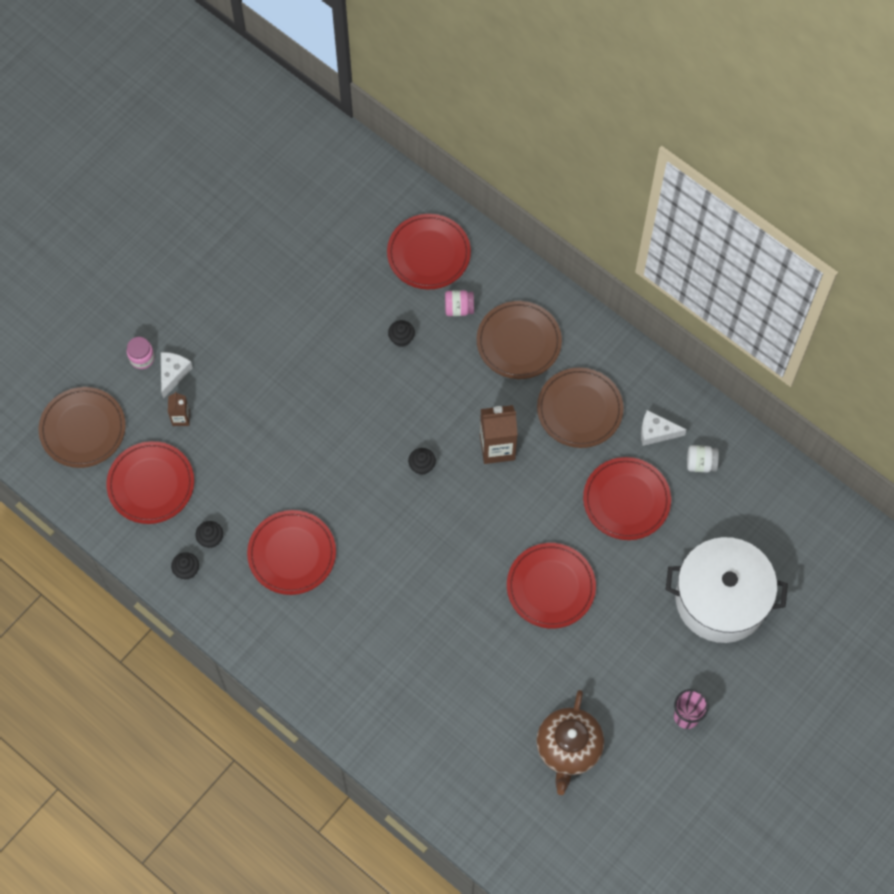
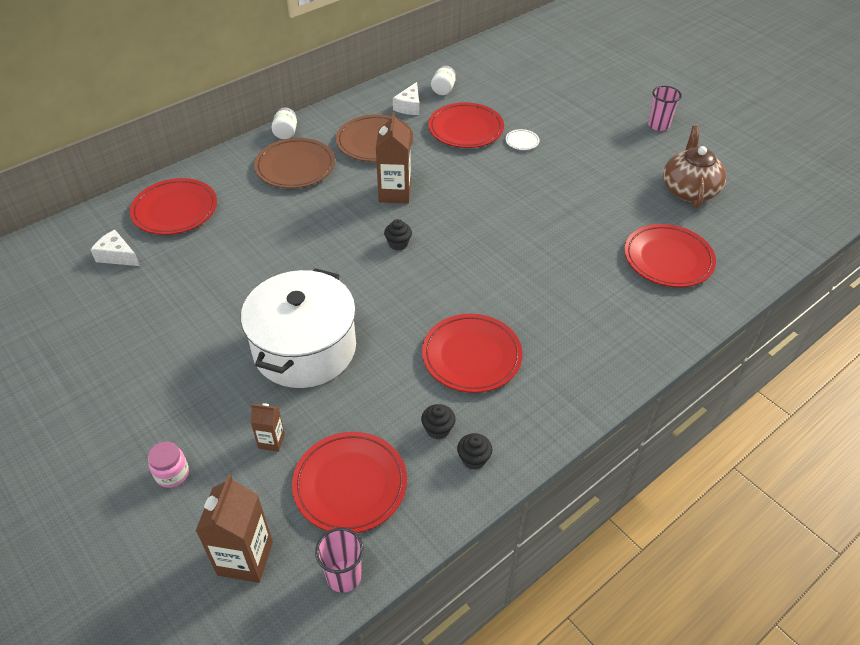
camera: 80 degrees left, 20 degrees down
(78, 497) = (344, 576): none -> pink cup
(83, 429) = (245, 558): brown plate -> brown carton
(173, 373) = (209, 442): white cheese -> white cheese (117, 256)
(401, 339) = (256, 240): black cupcake -> none
(459, 308) = (243, 198): pink jar -> none
(551, 587) = (537, 180): red plate -> red plate (668, 259)
(568, 748) = (688, 190): brown teapot -> brown teapot turned 105 degrees counterclockwise
(575, 316) = (286, 133): none -> white jar
(617, 564) = (522, 141): none -> white plate
(721, 599) = (560, 96): white pot -> white pot (304, 348)

